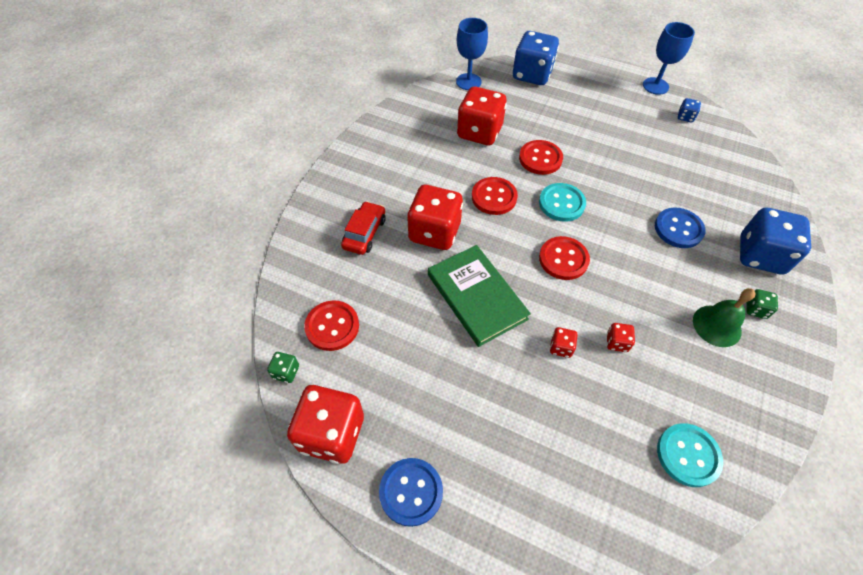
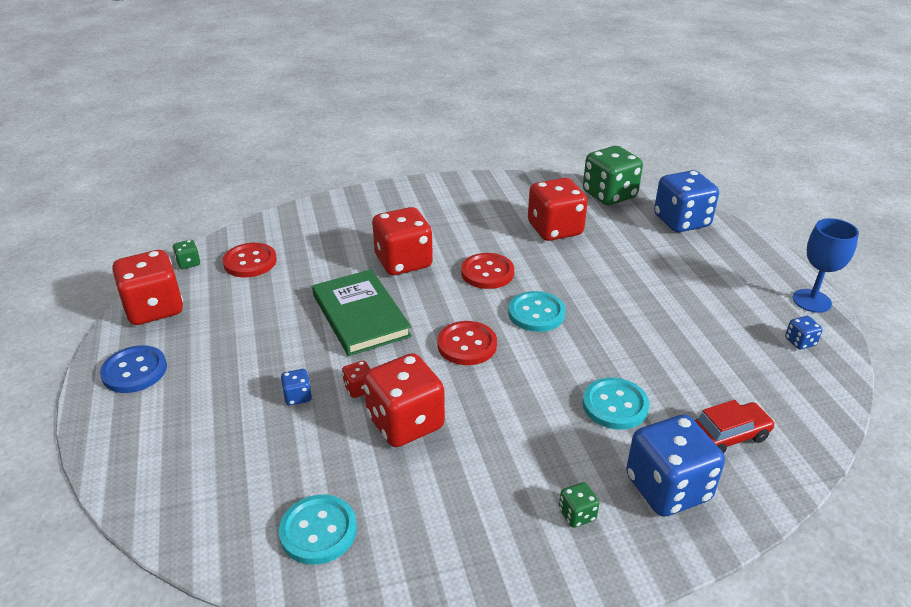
camera: 50 degrees right, 20 degrees down
(364, 233) = (358, 231): red car -> red car (727, 436)
(468, 82) = (609, 195): blue goblet -> green dice
(477, 296) = (361, 315): green book -> green book turned 45 degrees counterclockwise
(539, 390) = (298, 396): none -> blue dice
(540, 158) = (575, 276): red button -> none
(616, 342) = (405, 422): red dice -> red dice, size x2.31
(678, 229) = (615, 405): blue button -> turquoise button
(717, 325) = (513, 489): green bell -> none

